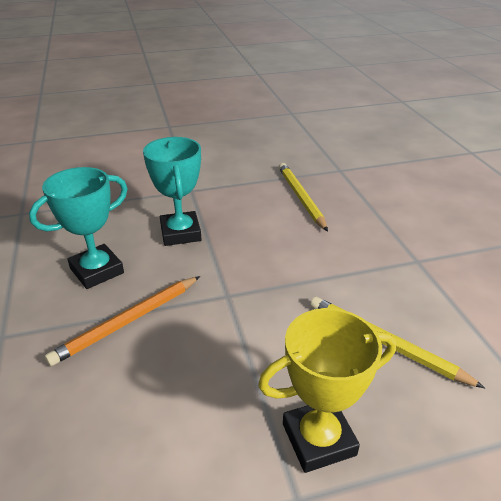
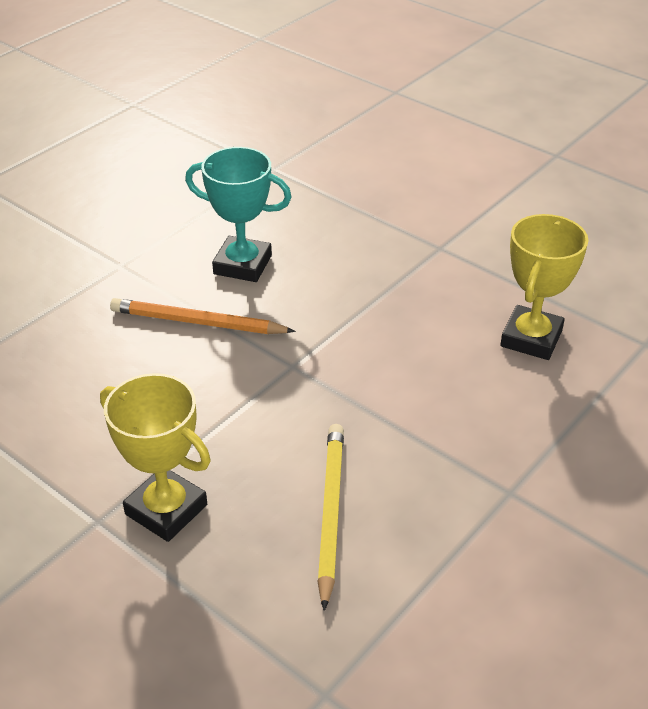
camera: 55 degrees right, 5 degrees up
(180, 233) = (354, 283): turquoise trophy -> none
(301, 198) = (531, 338): yellow pencil -> yellow trophy

